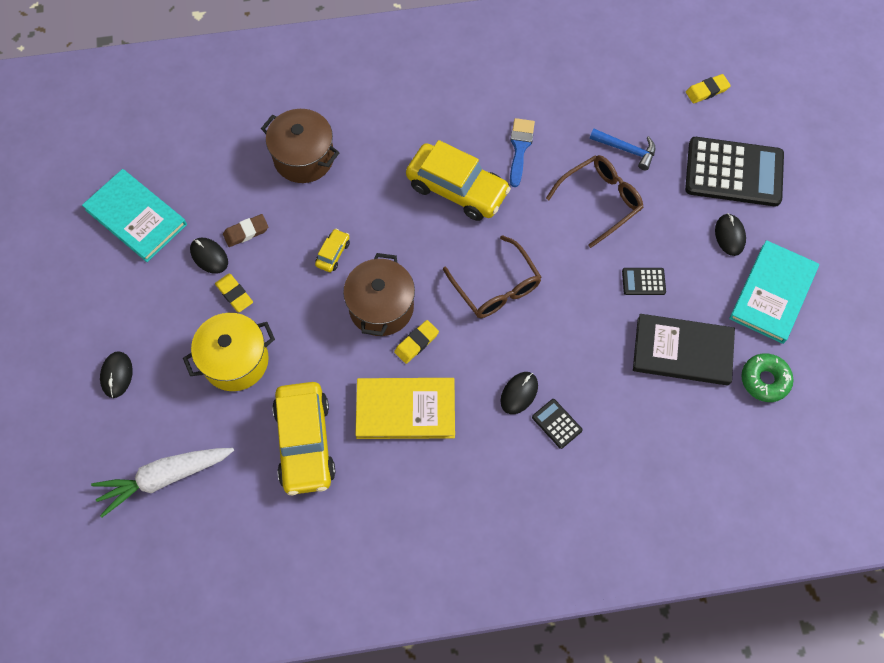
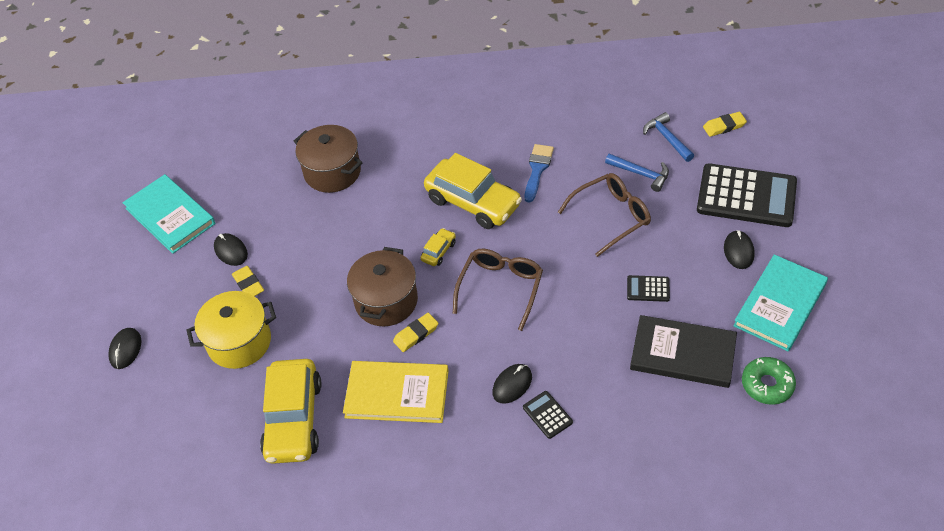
camera: 10 degrees right, 15 degrees down
(164, 478) = (152, 444): white carrot -> none
(246, 232) = (268, 232): brown eraser -> none
(333, 253) = (347, 253): yellow car -> yellow car (438, 251)
(496, 287) = (501, 288): brown glasses -> brown glasses turned 135 degrees counterclockwise
(650, 106) = (667, 138): none -> blue hammer

